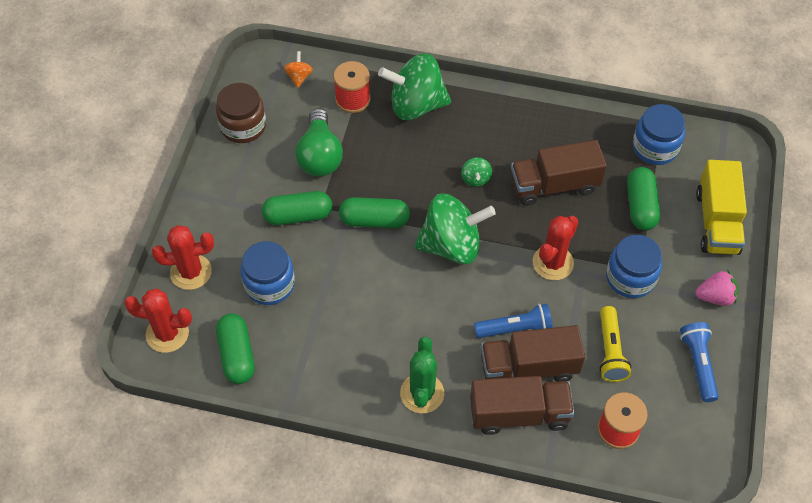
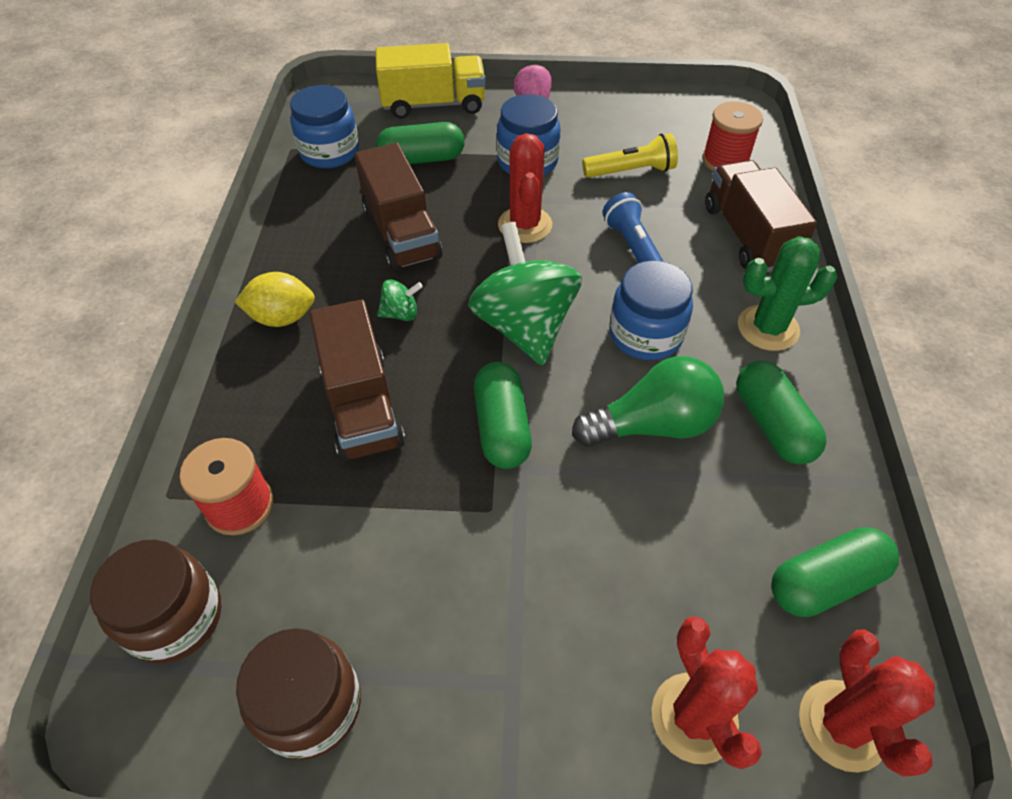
camera: 100 degrees left, 5 degrees down
(269, 284) = (671, 560): blue jar -> blue jar (645, 334)
(298, 216) = (517, 545): green capsule -> green capsule (772, 424)
(299, 77) = (175, 617): orange spinning top -> brown jar
(320, 156) = (377, 535): green light bulb -> green light bulb (653, 425)
(416, 105) = (256, 406): green spinning top -> none
(483, 117) = (282, 317): none -> yellow lemon
(528, 367) = (682, 233): brown truck -> brown truck (362, 405)
(553, 263) = (525, 225): red cactus -> red cactus turned 60 degrees clockwise
(698, 364) = (620, 112): blue flashlight -> none

